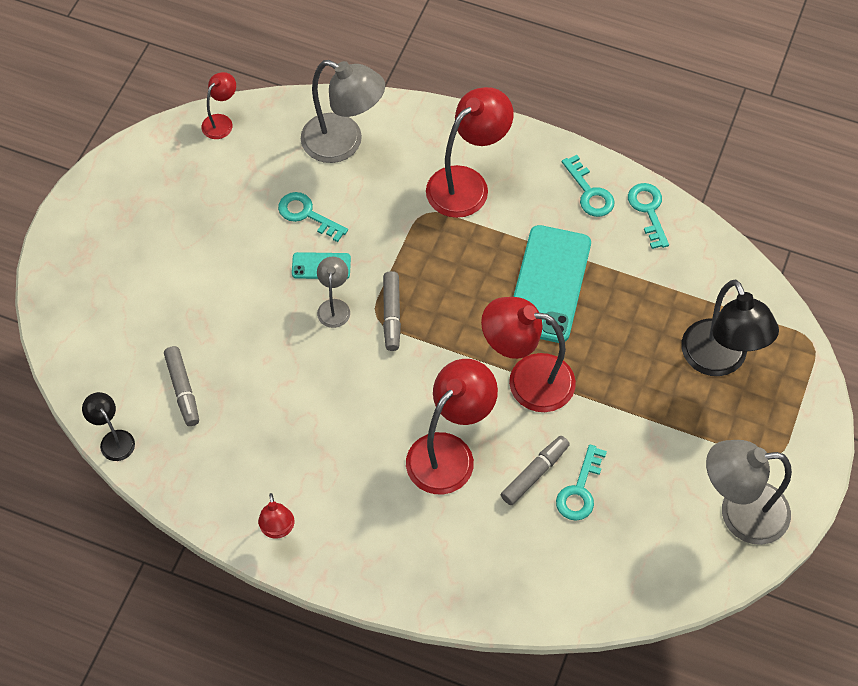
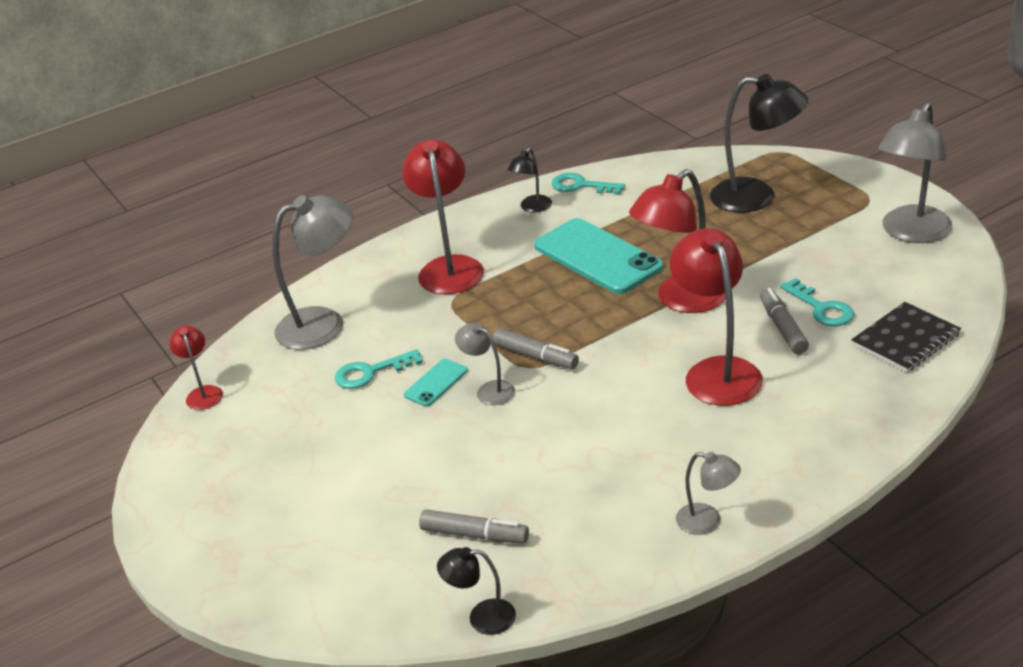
camera: 50 degrees left, 25 degrees down
(278, 530) = (707, 521): red lamp -> grey lamp
(574, 573) = (906, 339): none -> black notebook
(590, 193) = (532, 208): turquoise key -> black lamp

